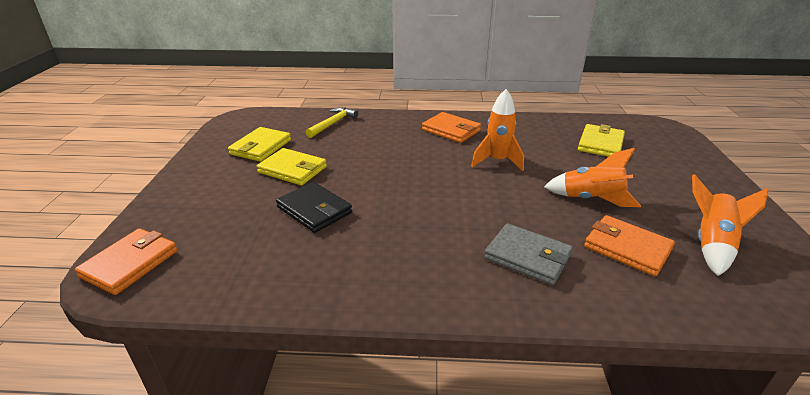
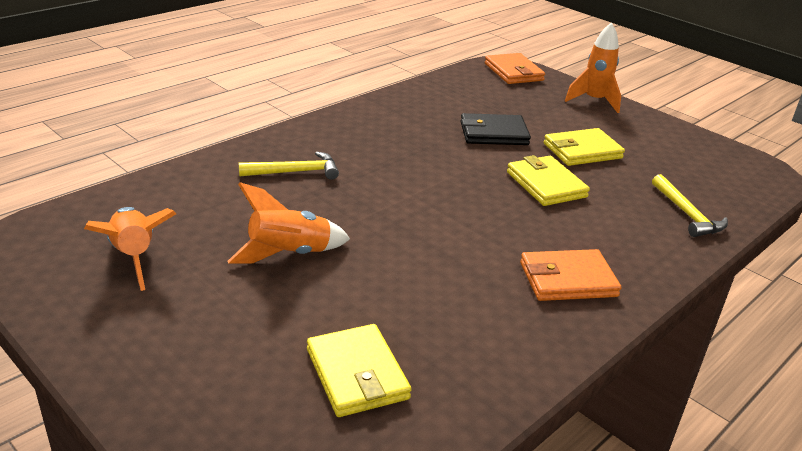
camera: 130 degrees right, 0 degrees up
(261, 147) = (658, 155): yellow wallet -> yellow wallet (546, 184)
(497, 161) = (442, 256): orange rocket -> orange rocket (594, 101)
(527, 257) = (295, 172): grey wallet -> yellow hammer
(627, 248) = (218, 215): orange wallet -> none

